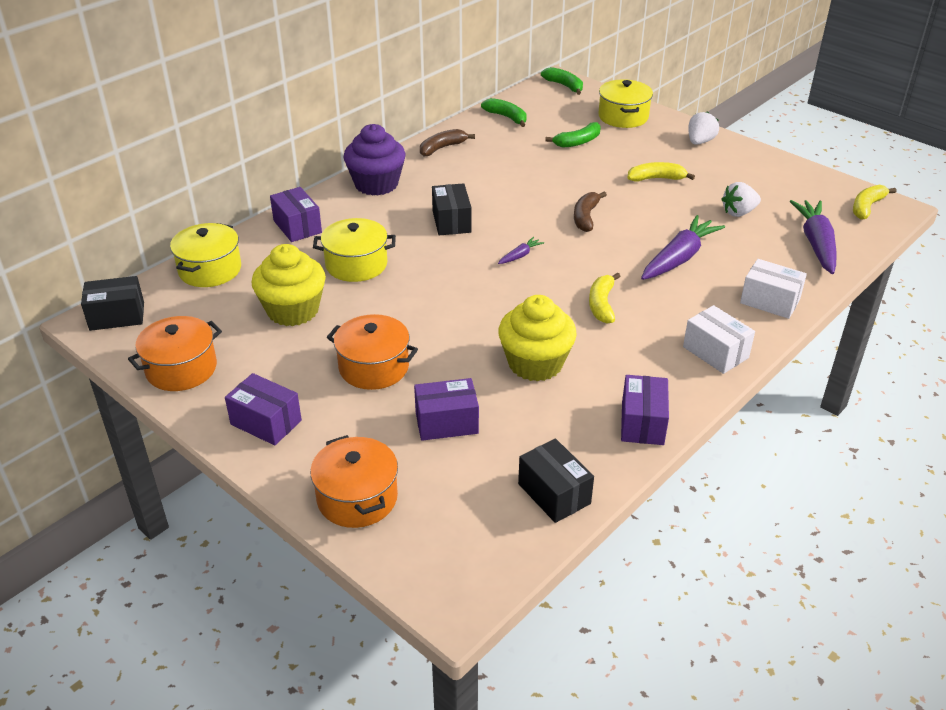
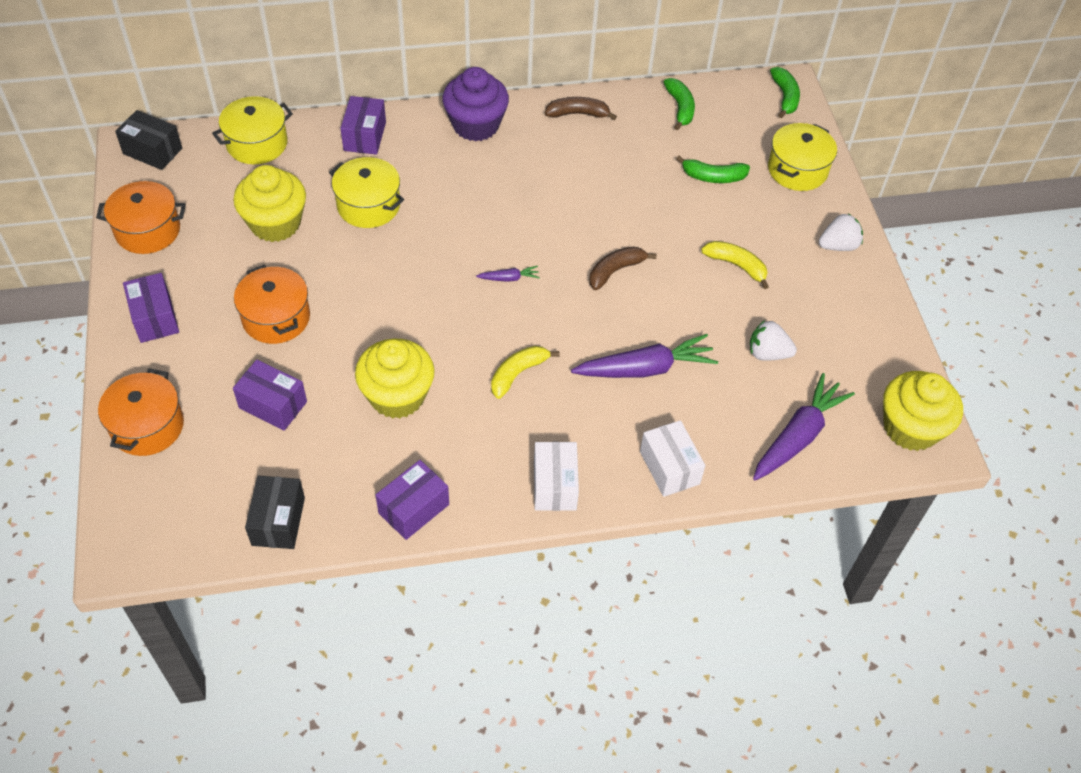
camera: 35 degrees right, 15 degrees up
(451, 221) = (493, 205): black box -> none
(867, 207) = (910, 428): yellow banana -> yellow cupcake

